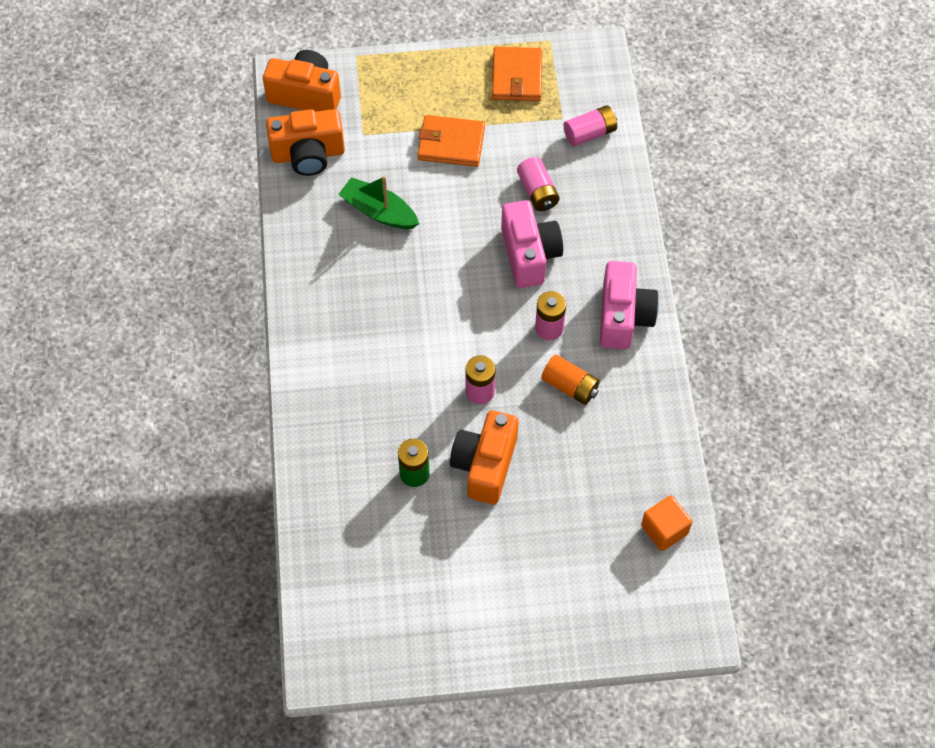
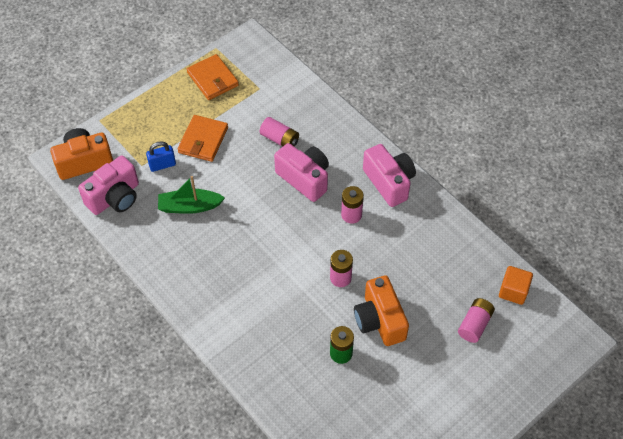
camera: 35 degrees left, 5 degrees down
(308, 154) = (115, 197): orange camera -> pink camera
(385, 147) = (162, 165): none -> blue padlock
(451, 143) = (203, 140): orange wallet -> orange wallet turned 45 degrees counterclockwise
(570, 386) = (391, 241): orange battery -> none
(590, 133) = (283, 88): pink battery -> pink battery (475, 324)

